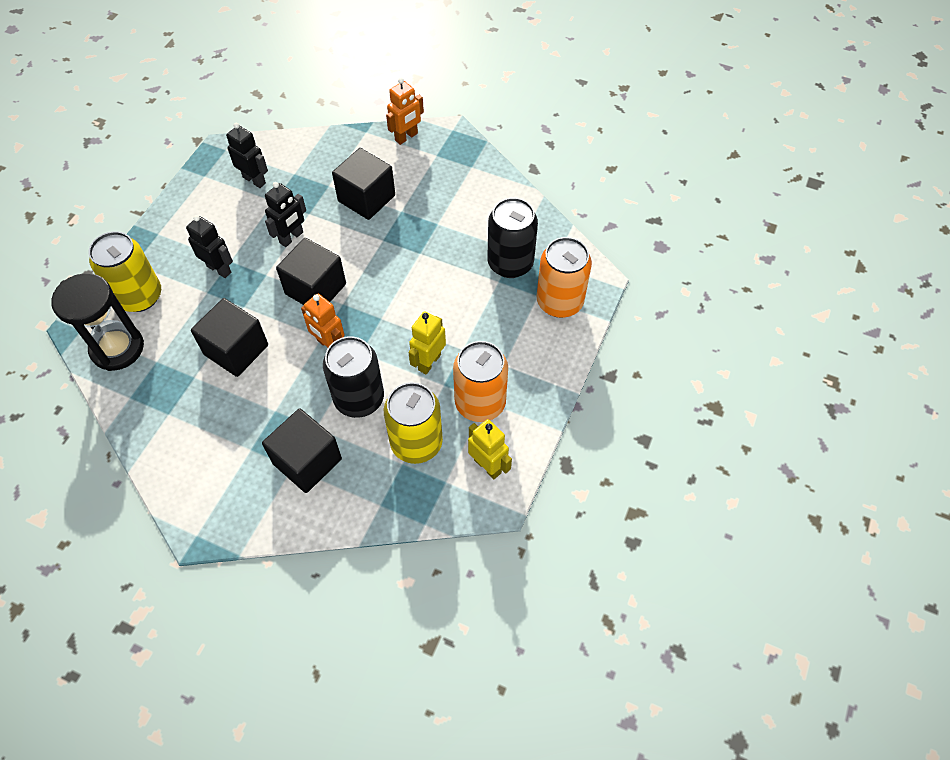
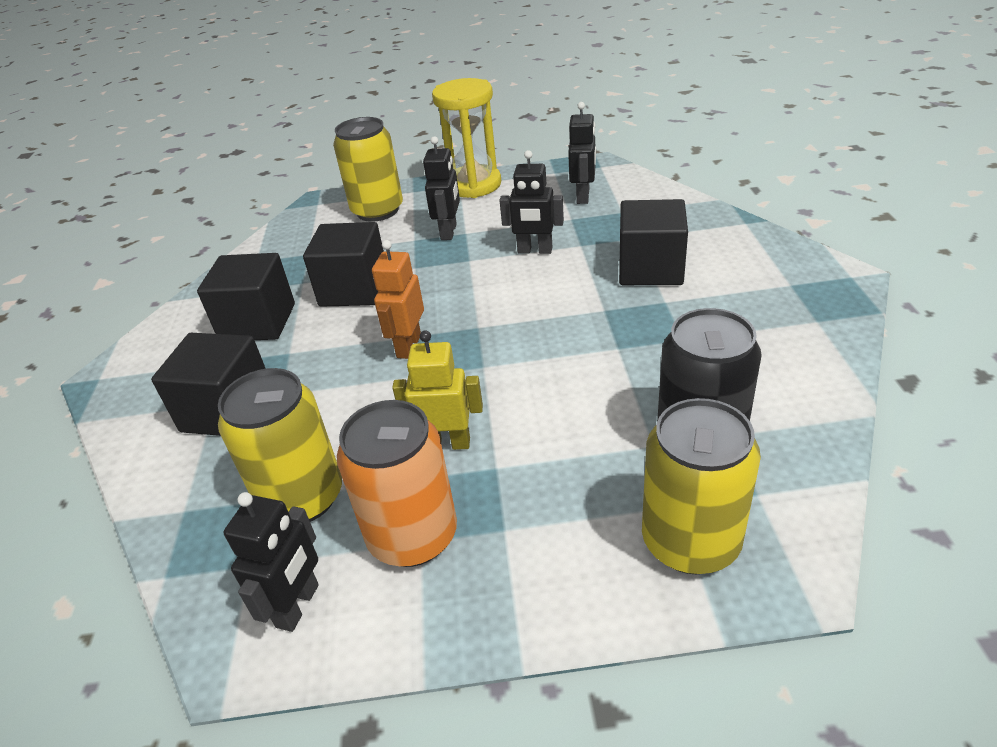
camera: 65 degrees right, 20 degrees down
(117, 348) = (309, 229): black hourglass -> none
(168, 226) = (473, 185): none -> yellow hourglass
(315, 289) = (480, 298): black cube -> black cube (258, 322)
(359, 398) = (344, 408): black can -> none
(406, 137) = (782, 250): orange robot -> none
(488, 466) = (298, 606): yellow robot -> black robot
(559, 302) = (690, 541): orange can -> yellow can

